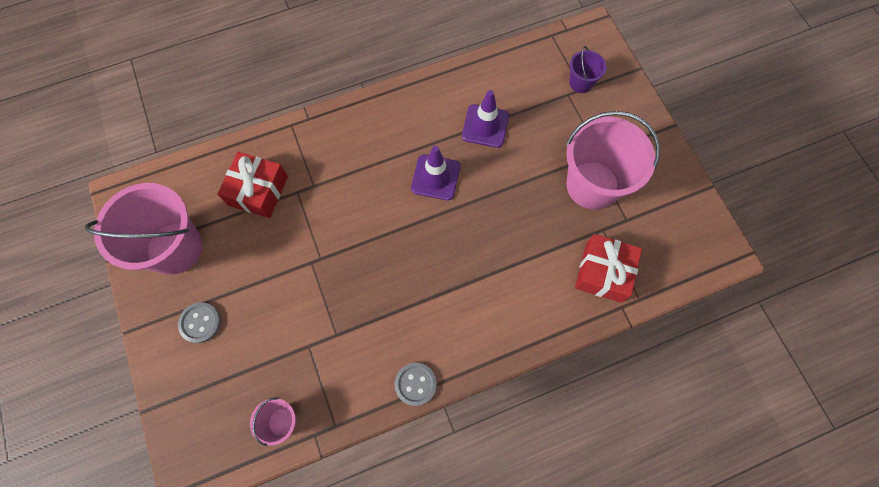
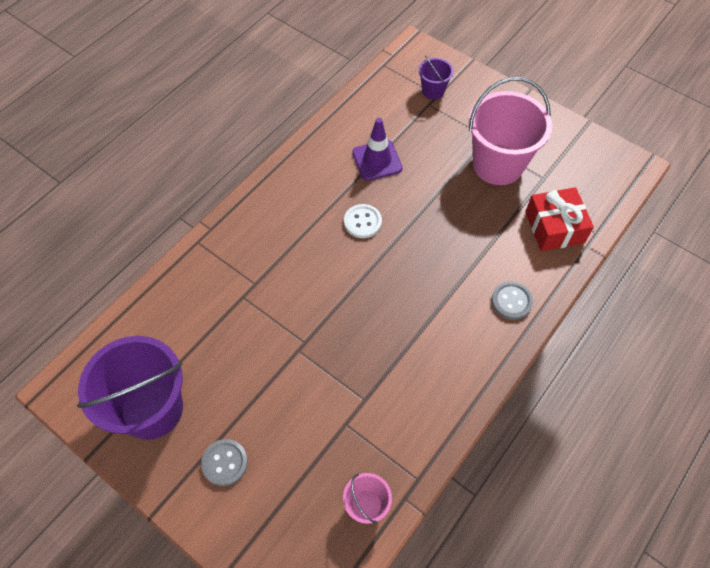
camera: 30 degrees left, 10 degrees down
(174, 248) = (152, 409): pink bucket -> purple bucket
(258, 191) = (203, 315): red gift -> none
(415, 384) = (464, 401): grey button -> grey button (511, 301)
(435, 177) = (362, 222): purple traffic cone -> white button

